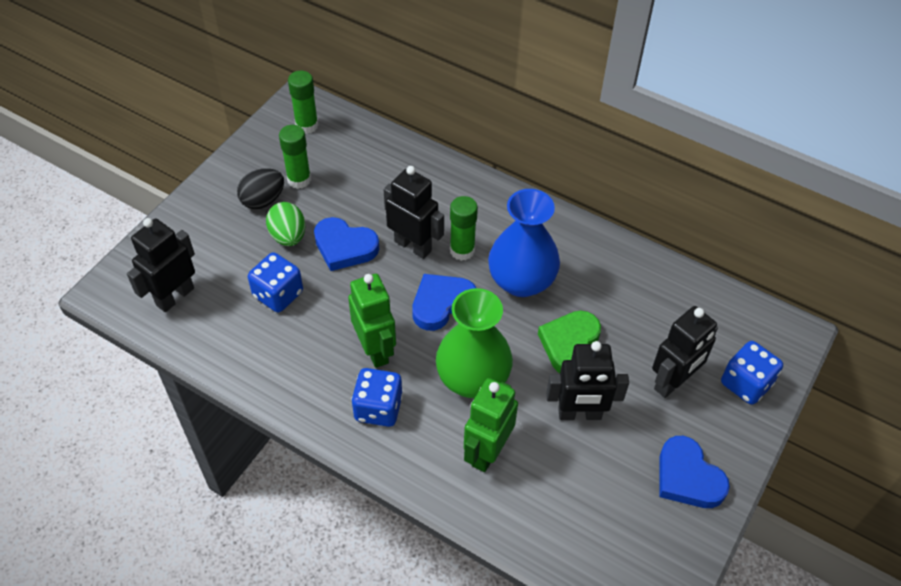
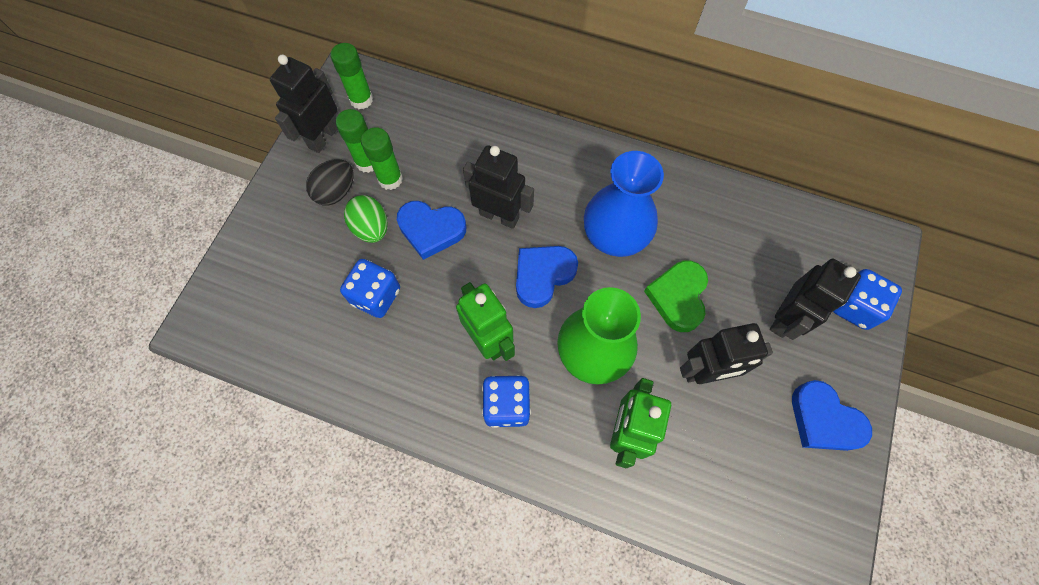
camera: 10 degrees left, 15 degrees up
(175, 296) = (269, 318): black robot -> black robot (323, 137)
(462, 250) = (549, 212): green glue stick -> green glue stick (390, 179)

